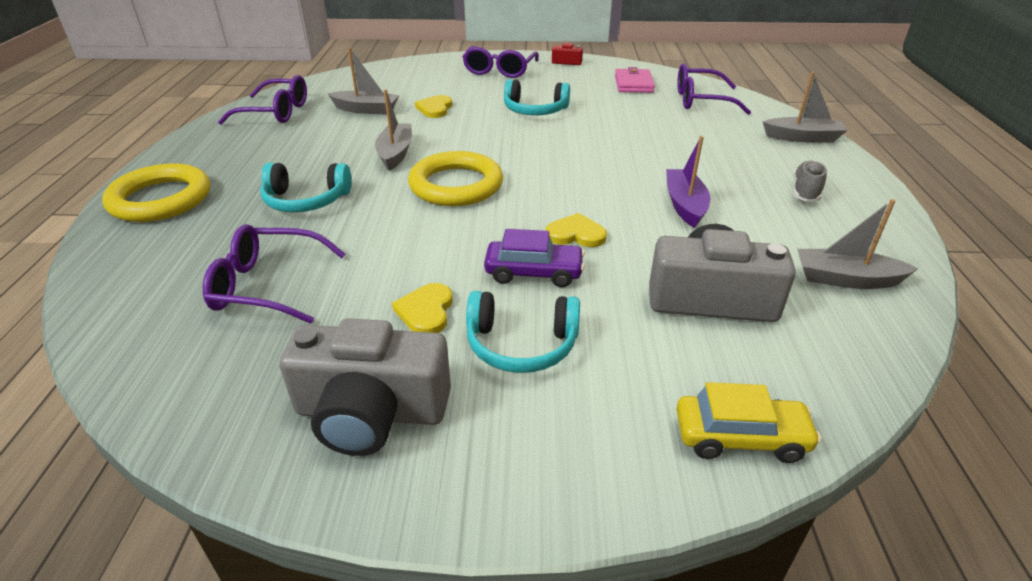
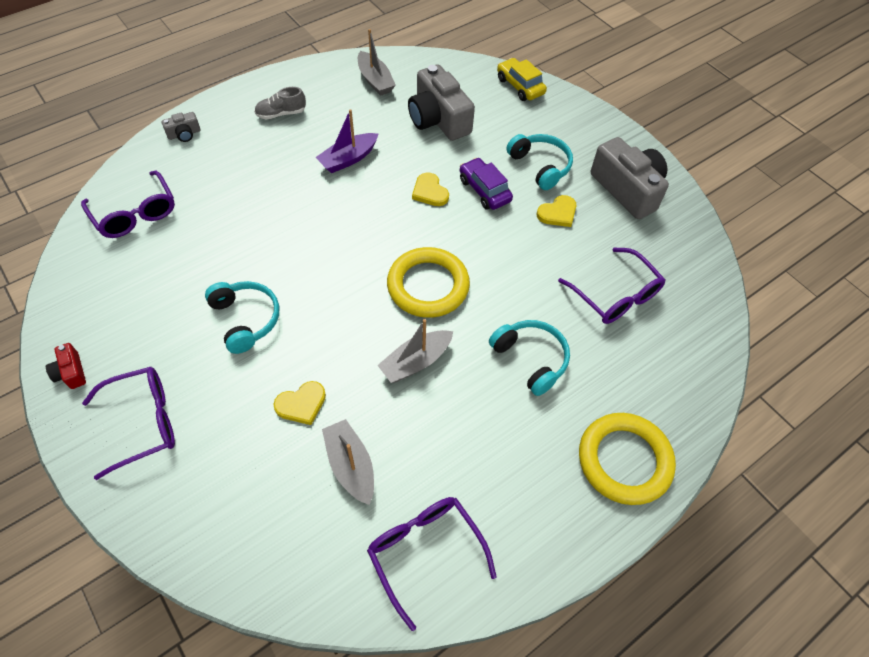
camera: 130 degrees left, 20 degrees up
(633, 84) = (117, 278): pink wallet -> none
(802, 138) = (184, 134): grey boat -> grey camera

